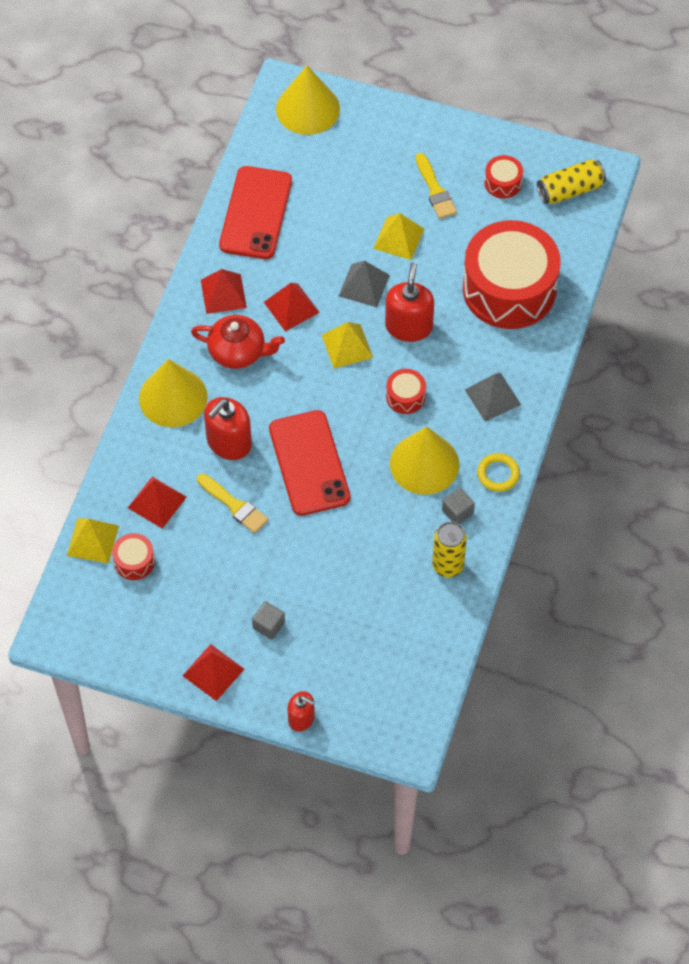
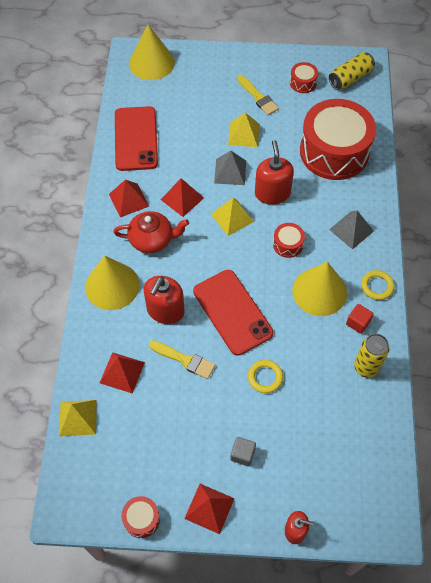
camera: 15 degrees left, 0 degrees up
(134, 561) = (117, 427): red drum -> red drum (141, 519)
(323, 548) = (265, 377): none -> yellow ring
(457, 512) = (358, 323): grey cube -> red cube

